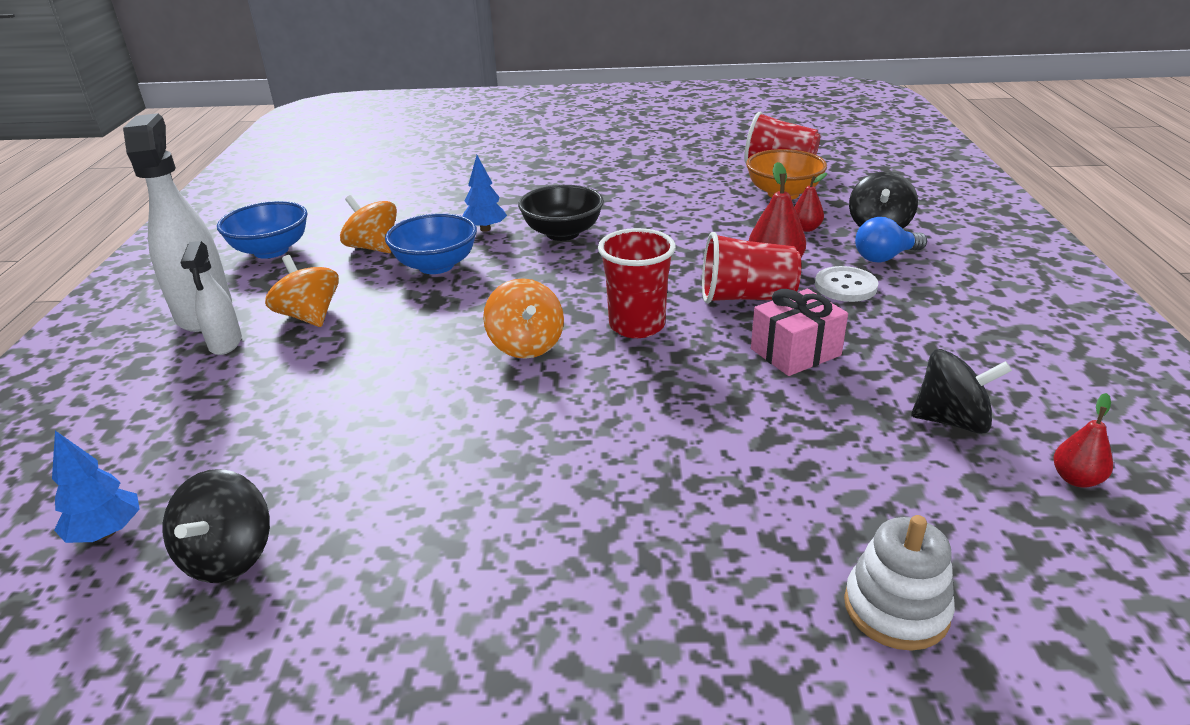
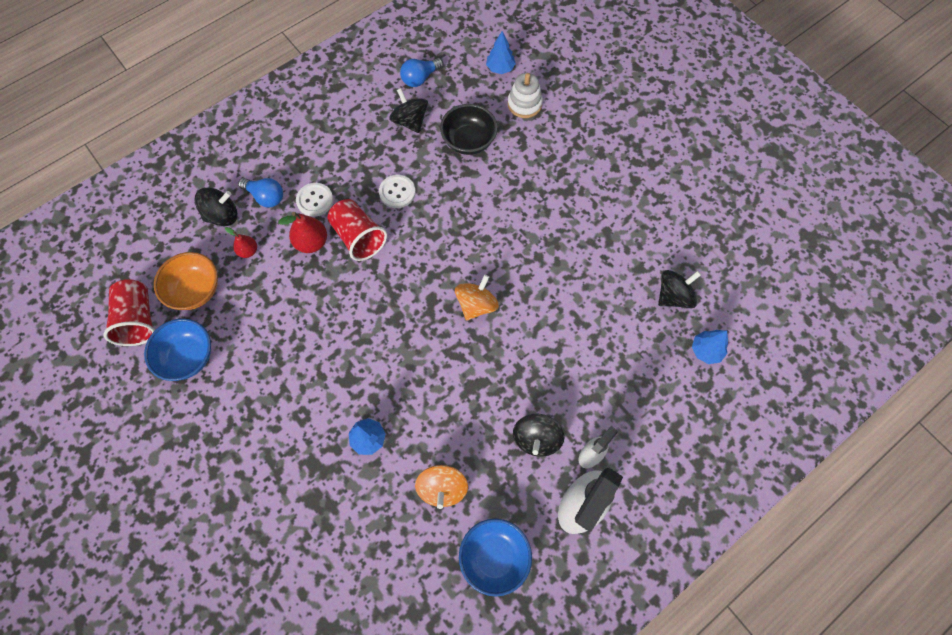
camera: 130 degrees left, 35 degrees up
(309, 316) = (536, 439): orange spinning top -> black spinning top
(436, 265) = (435, 423): blue bowl -> blue bowl (188, 357)
(562, 233) = (342, 384): black bowl -> black bowl (469, 141)
(637, 325) = (422, 269): red cup -> none
(795, 352) = (397, 192): pink gift -> white button
(1054, 627) = (500, 68): none -> blue tree
(1076, 479) = (420, 78): red pear -> blue light bulb

